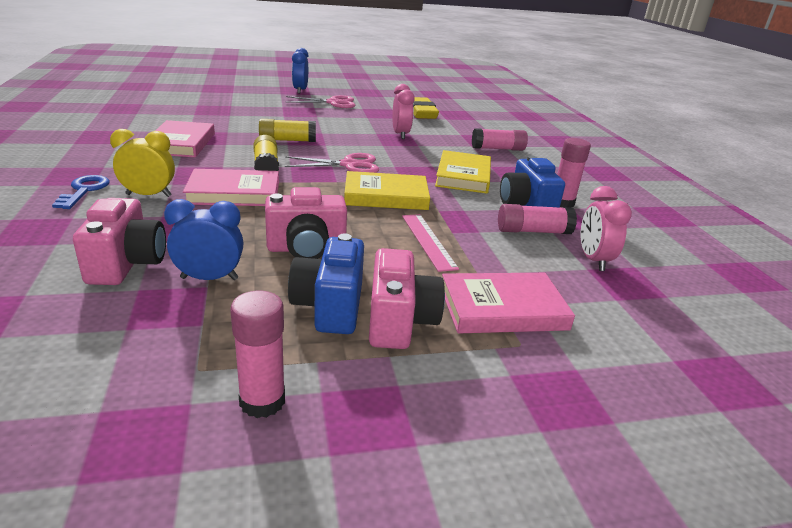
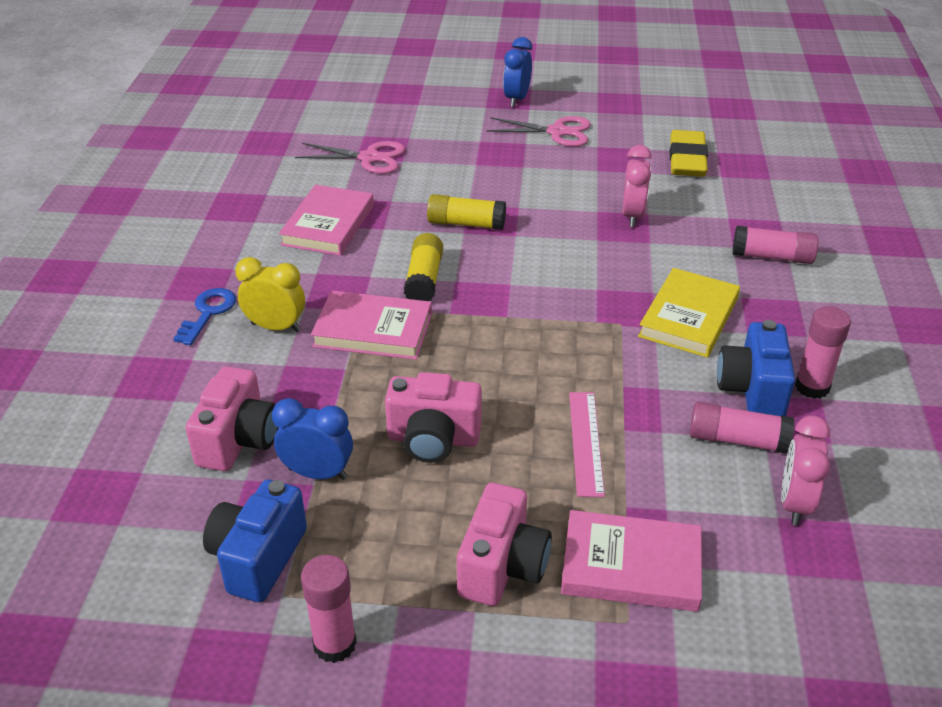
camera: 20 degrees right, 10 degrees up
(329, 307) = (433, 534): blue camera -> blue camera (258, 558)
(349, 165) = (534, 283): pink scissors -> pink scissors (369, 158)
(386, 196) = (562, 351): yellow book -> none

